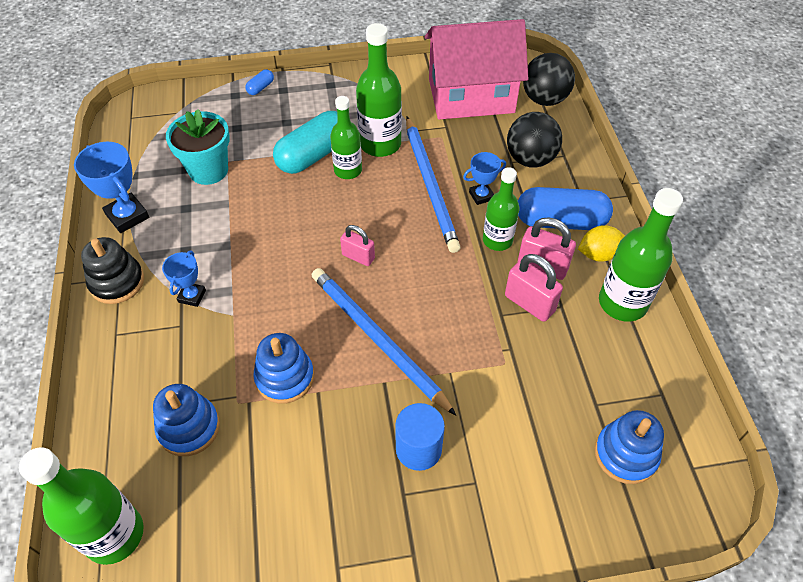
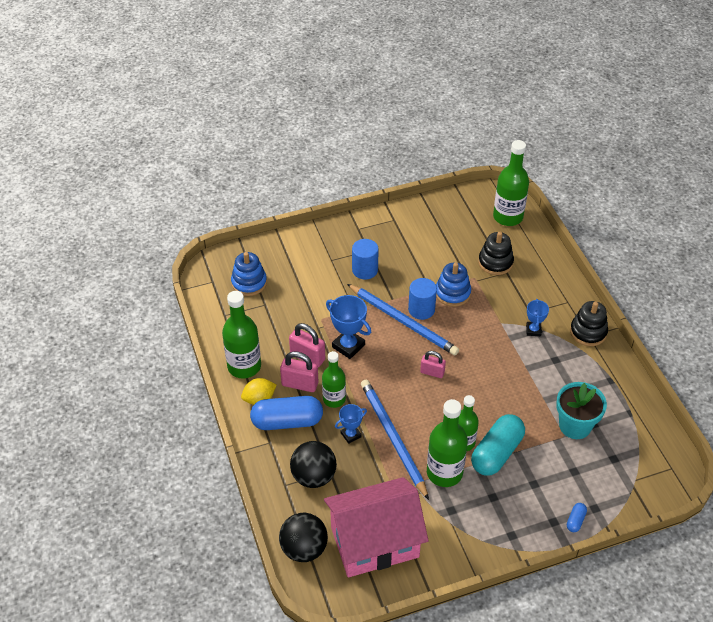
camera: 170 degrees right, 5 degrees down
(127, 216) = (612, 378): blue trophy -> blue trophy (348, 346)
(189, 428) = (495, 262): blue stacking toy -> black stacking toy
(343, 355) = (421, 309): none -> blue cylinder

